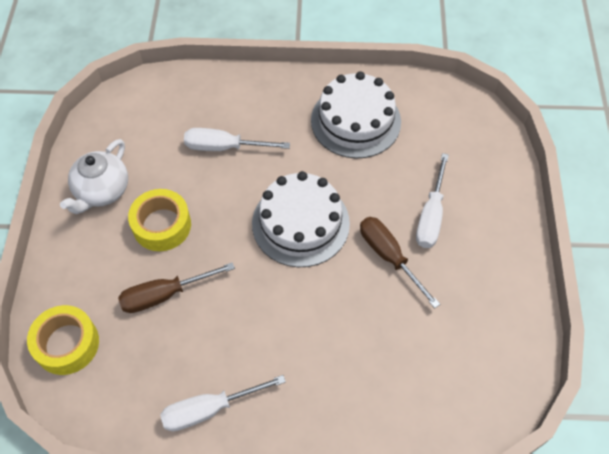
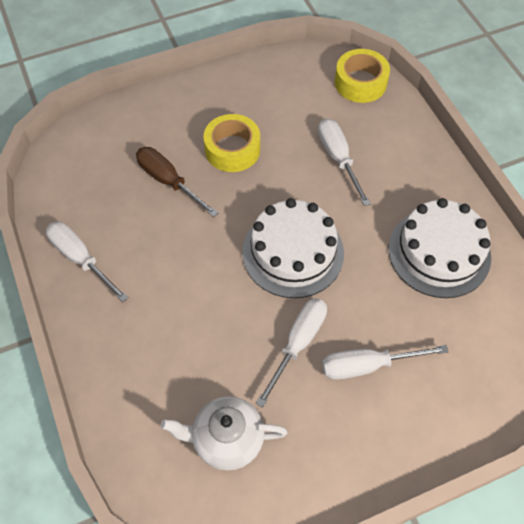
camera: 65 degrees right, 0 degrees up
(67, 344) = (96, 138): yellow tape -> yellow tape (360, 82)
(102, 191) = (242, 95): white teapot -> white teapot (227, 439)
(389, 257) = (298, 343): brown screwdriver -> white screwdriver

